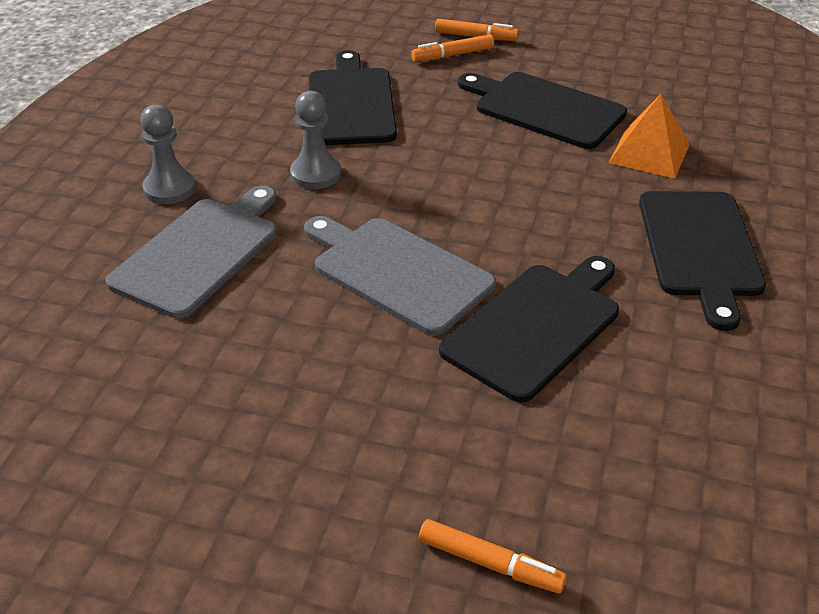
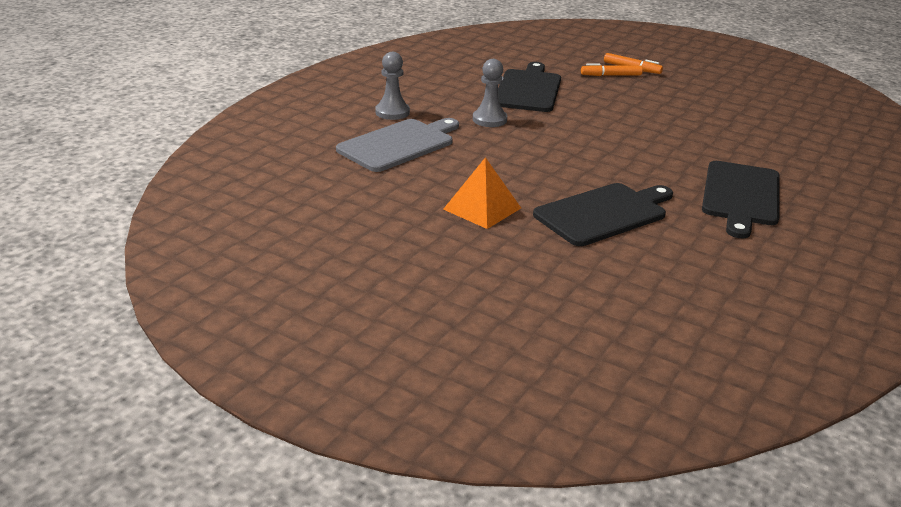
camera: 15 degrees right, 10 degrees down
(397, 272) = (522, 173): grey cutting board -> none
(490, 564) = (521, 311): orange marker -> none
(544, 109) = (663, 111): black cutting board -> none
(649, 153) = (729, 144): orange pyramid -> orange pyramid (482, 208)

